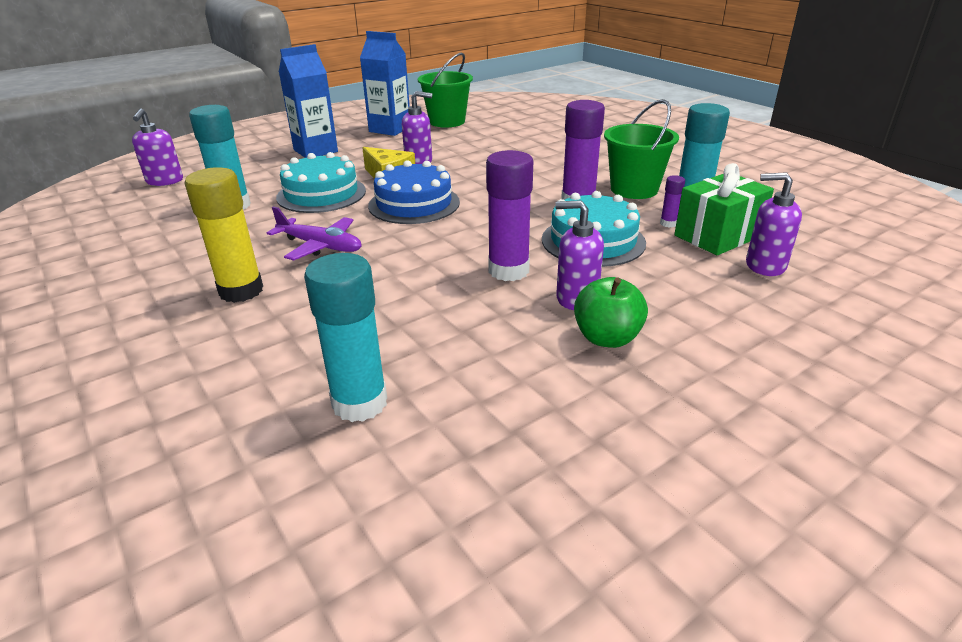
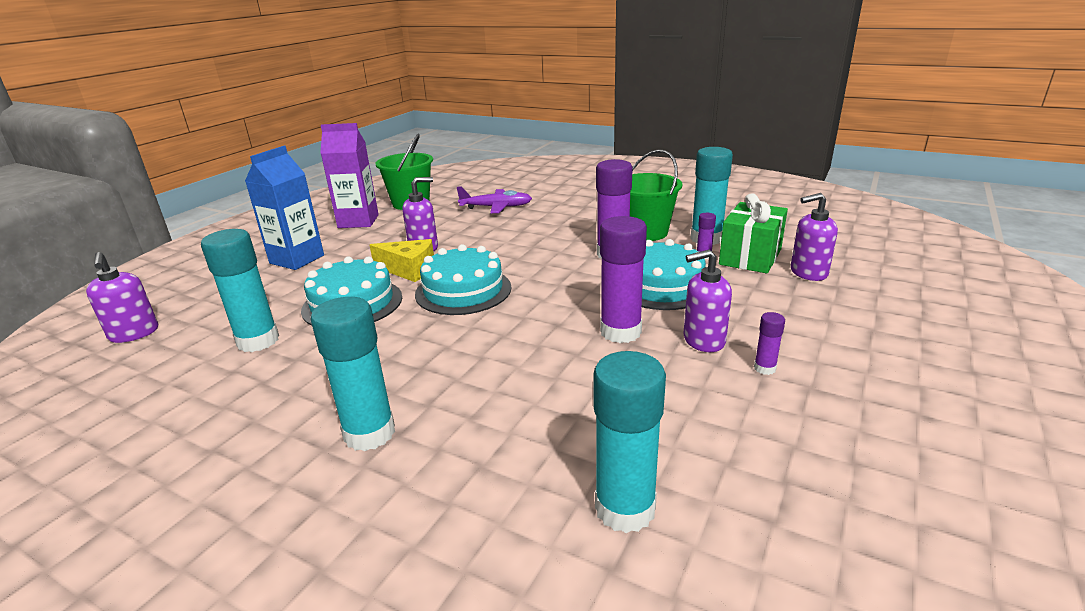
camera: 25 degrees left, 5 degrees down
(241, 291) = (369, 433): yellow glue stick -> turquoise glue stick
(320, 246) = (409, 358): purple plane -> purple plane (496, 207)
(390, 129) = (358, 221): blue carton -> purple carton
(414, 204) = (463, 290): blue cake -> turquoise cake
(607, 338) = (764, 368): green apple -> purple glue stick

